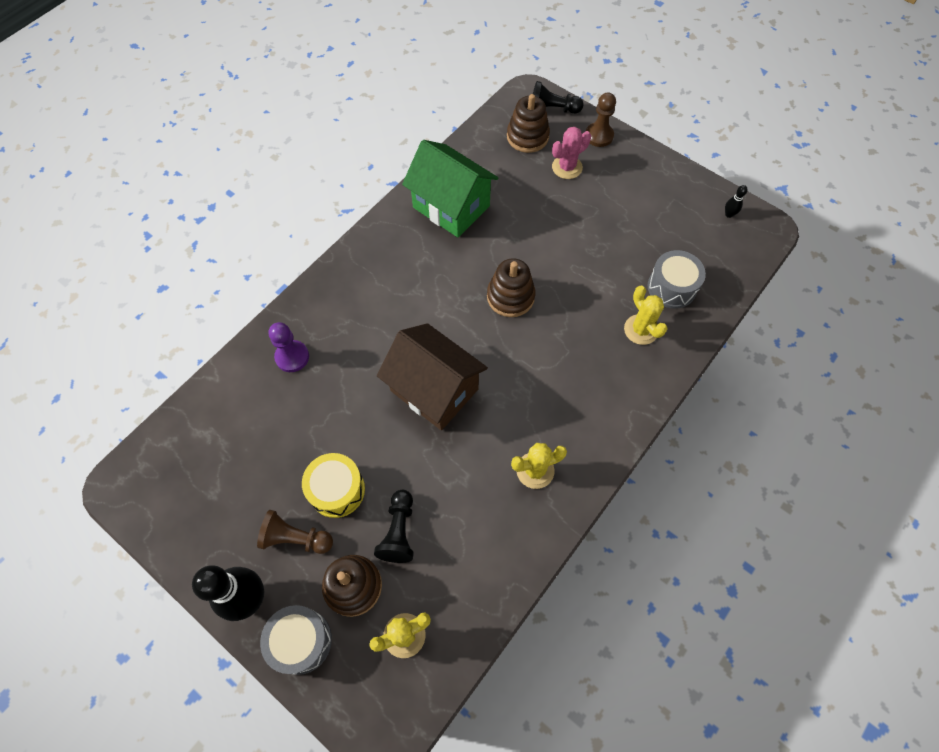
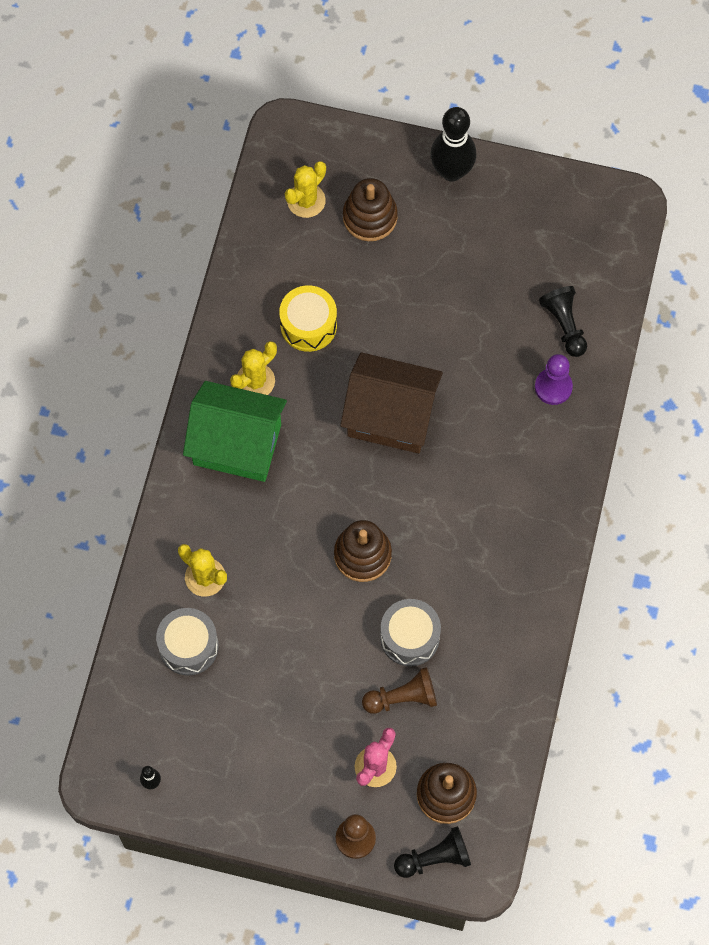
camera: 155 degrees right, 5 degrees up
(295, 538) = (442, 231): brown pawn -> brown pawn (403, 698)
(301, 641) = (389, 161): grey drum -> grey drum (409, 637)
(337, 490) = (430, 285): yellow drum -> yellow drum (308, 325)
(399, 531) = (354, 275): black pawn -> black pawn (564, 325)
(451, 206) = (487, 643): green house -> green house (237, 444)

